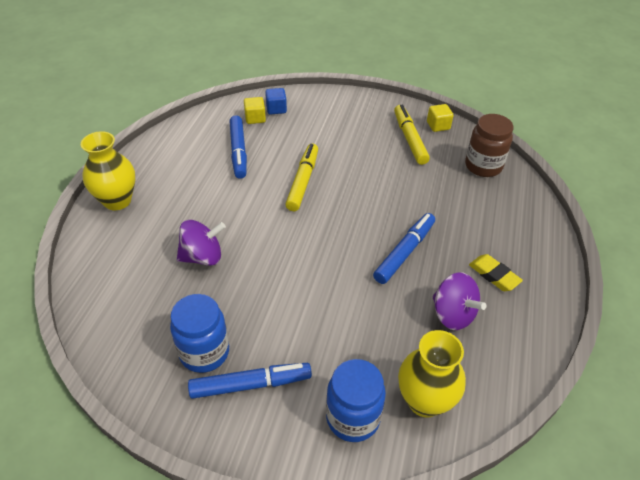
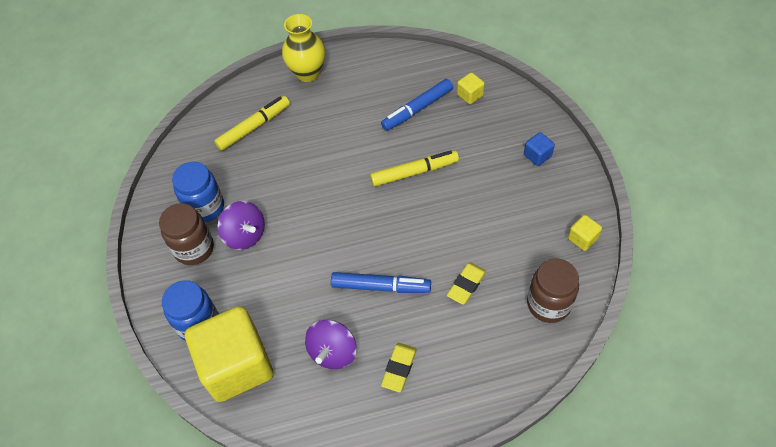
camera: 65 degrees right, 10 degrees up
(202, 257) = (287, 156): purple spinning top -> purple spinning top (245, 235)
(251, 384) = (194, 249): blue marker -> brown jar
(276, 109) = (496, 102): blue cube -> blue cube (537, 155)
(409, 139) = (539, 223): yellow marker -> yellow marker (254, 127)
(424, 401) = (237, 366): yellow vase -> yellow cube
(438, 200) = (466, 285): none -> yellow eraser

